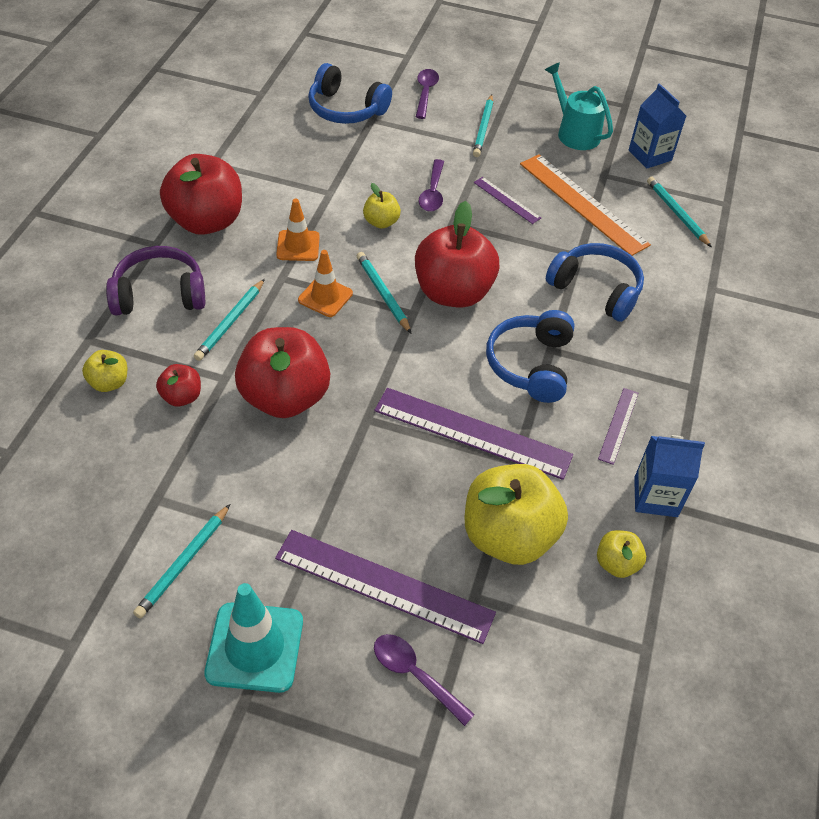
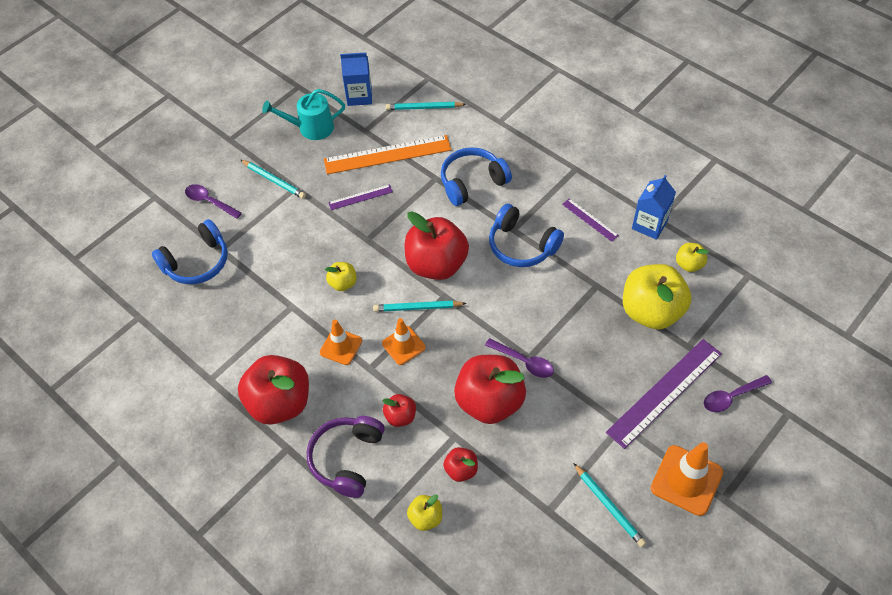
camera: 60 degrees left, 5 degrees up
(230, 322) = (400, 416): turquoise pencil -> red apple
(255, 647) = (686, 480): turquoise traffic cone -> orange traffic cone
(432, 193) = (328, 239): purple spoon -> purple spoon (524, 362)
(472, 432) = (565, 300): purple ruler -> none

